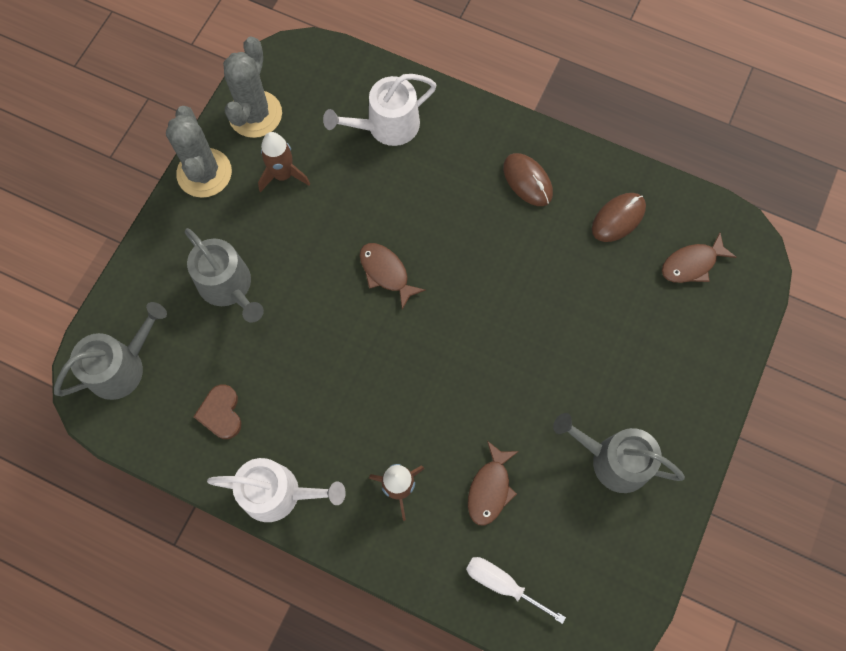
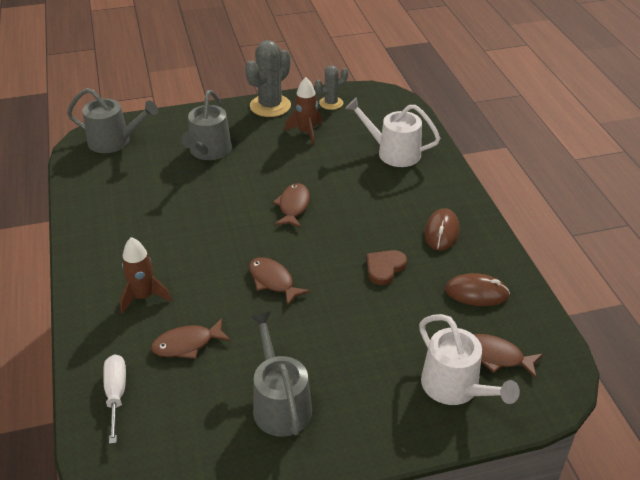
camera: 50 degrees right, 30 degrees down
(221, 413) = (122, 192): brown heart -> brown heart (384, 268)
(255, 114) = (331, 103): grey cactus -> grey cactus, size x0.59
(278, 493) = (89, 244): white watering can -> white watering can (455, 387)
(471, 364) = (273, 281): none -> brown fish

